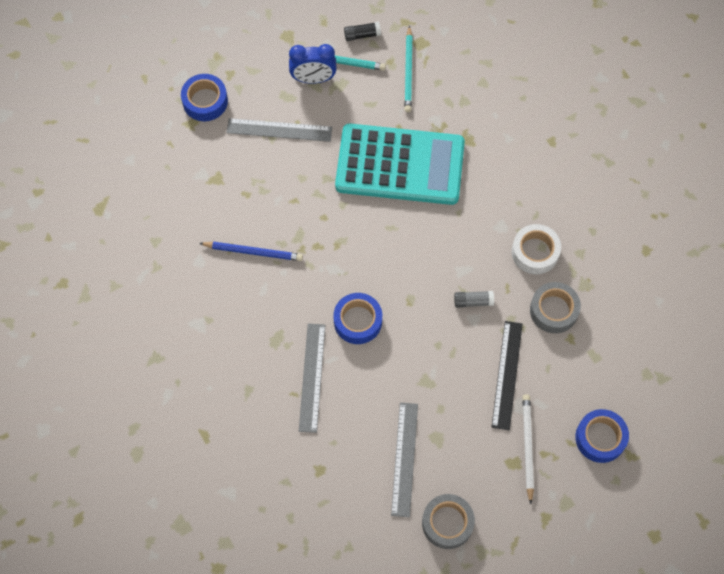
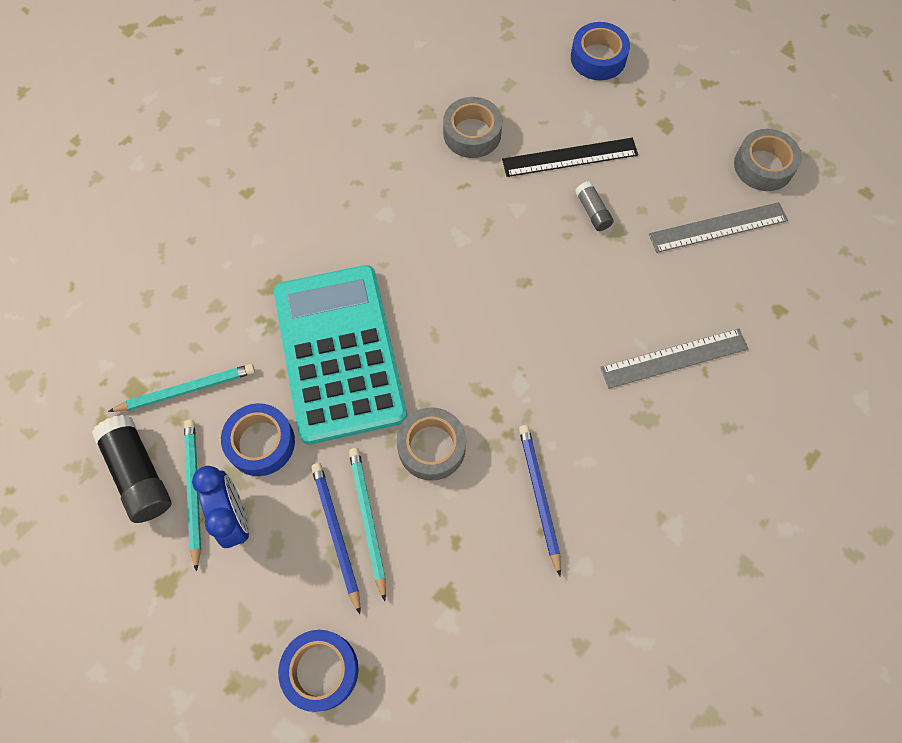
camera: 110 degrees left, 0 degrees up
(279, 130) = (336, 534): grey ruler -> blue pencil
(280, 149) = (367, 520): none -> turquoise pencil
(312, 200) = (431, 447): none -> grey tape
(358, 321) = (578, 331): blue tape -> blue tape (261, 443)
(362, 35) = (139, 474): black glue stick -> black glue stick, size x1.85
(473, 301) = (496, 215): grey glue stick -> grey glue stick (592, 211)
(527, 447) = (641, 117): white pencil -> none
(535, 252) = (406, 170): white tape -> none

